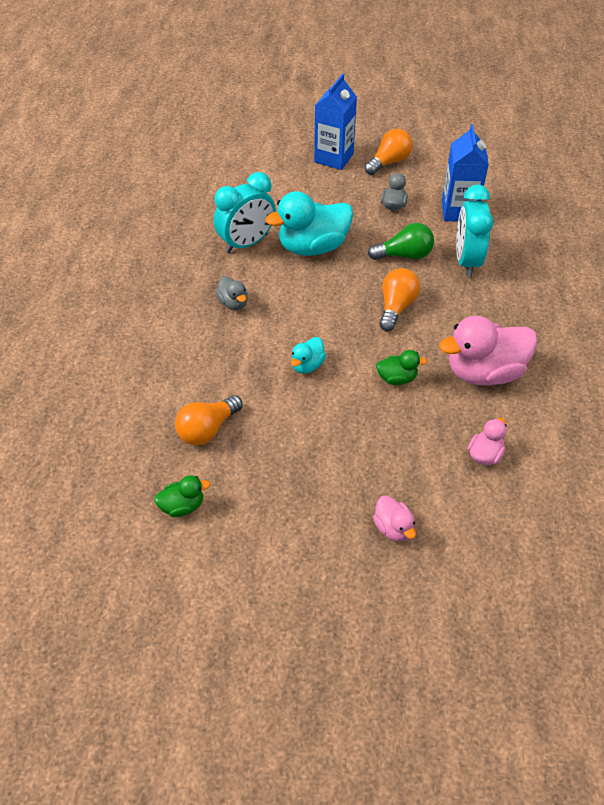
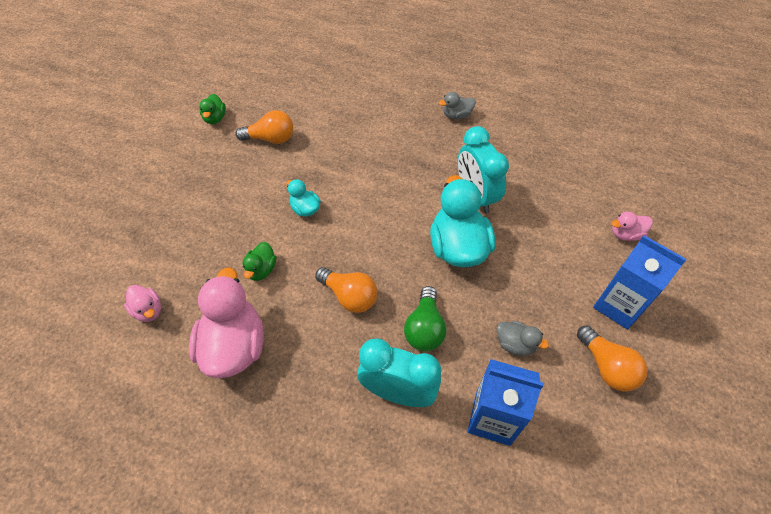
camera: 105 degrees right, 5 degrees up
(207, 429) = (270, 139): orange light bulb -> orange light bulb turned 120 degrees clockwise
(233, 303) = (397, 174): grey duck -> grey duck (456, 115)
(393, 528) = (126, 225): pink duck -> pink duck (625, 234)

